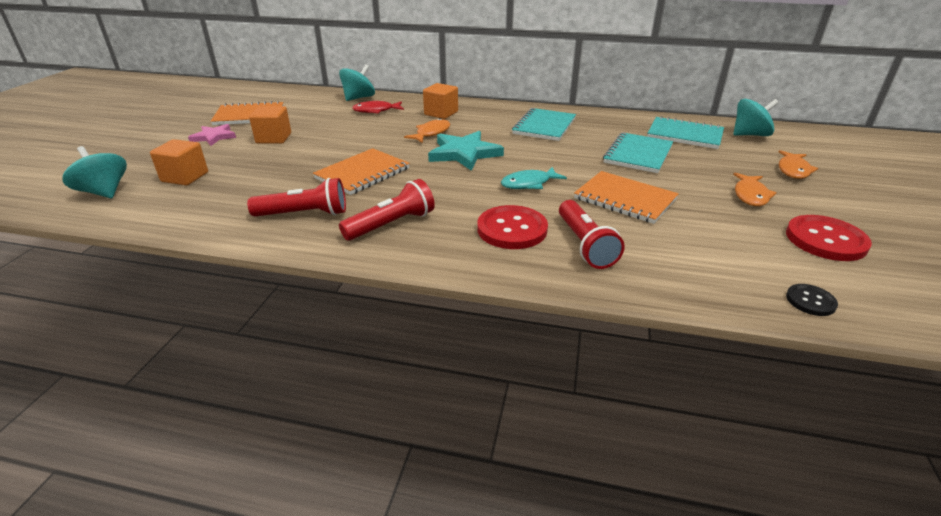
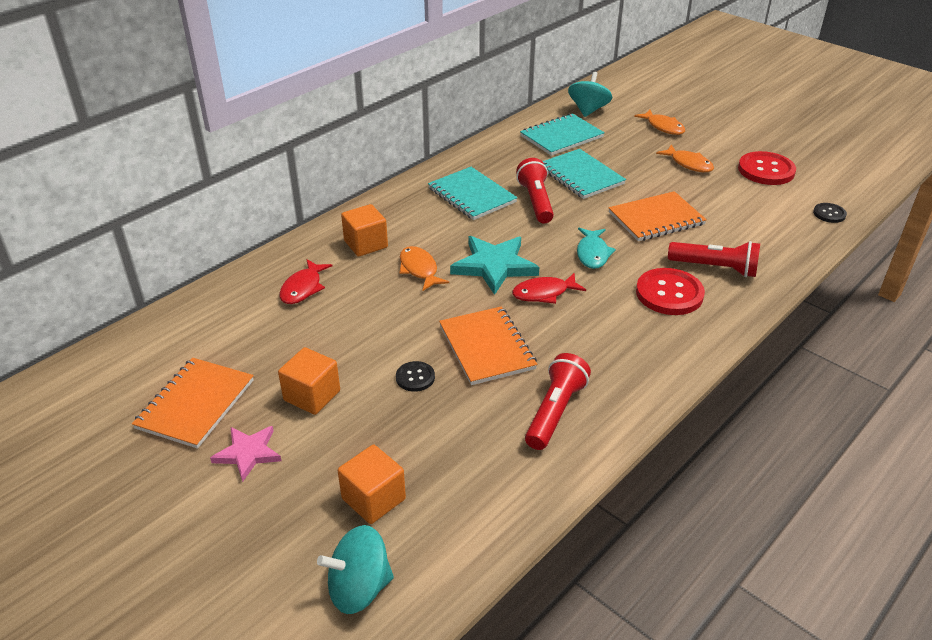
camera: 60 degrees left, 5 degrees up
(311, 160) = (415, 377): none -> black button
(359, 98) = (238, 289): turquoise spinning top -> none
(391, 224) = (616, 359): red flashlight -> red flashlight (536, 201)
(450, 177) = (544, 293): none -> red fish

